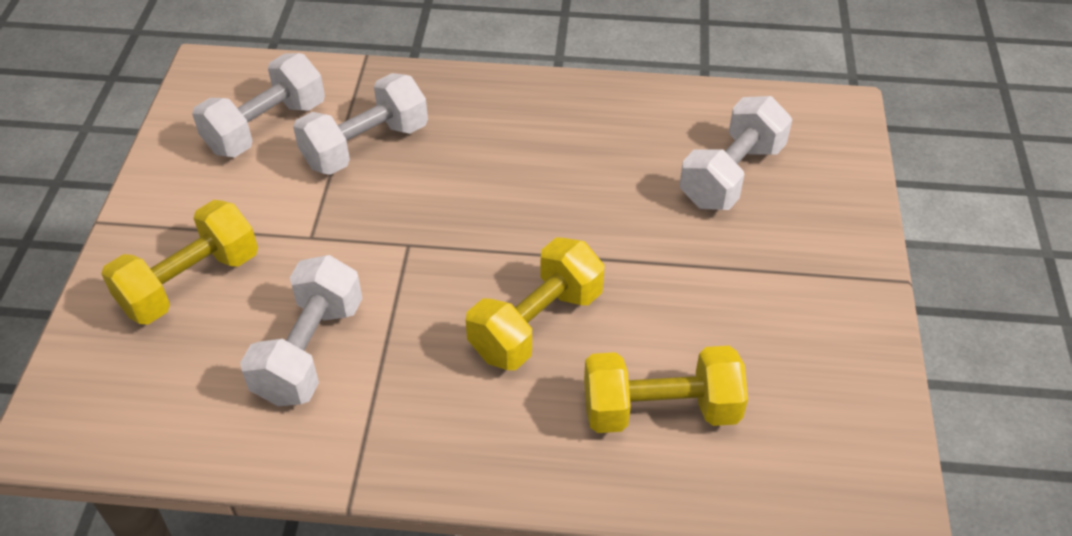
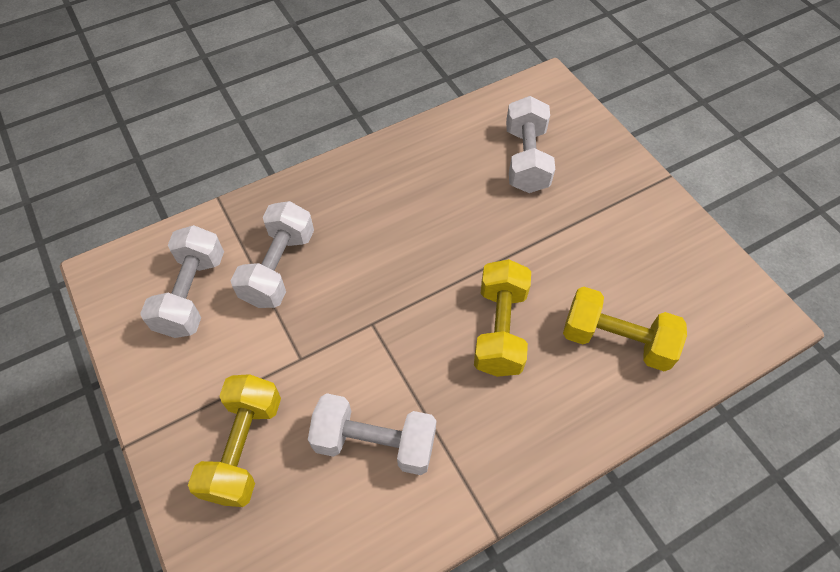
camera: 35 degrees left, 10 degrees up
(310, 351) = (375, 442): white dumbbell -> white dumbbell turned 60 degrees counterclockwise
(660, 410) = (616, 340): yellow dumbbell -> yellow dumbbell turned 60 degrees clockwise

